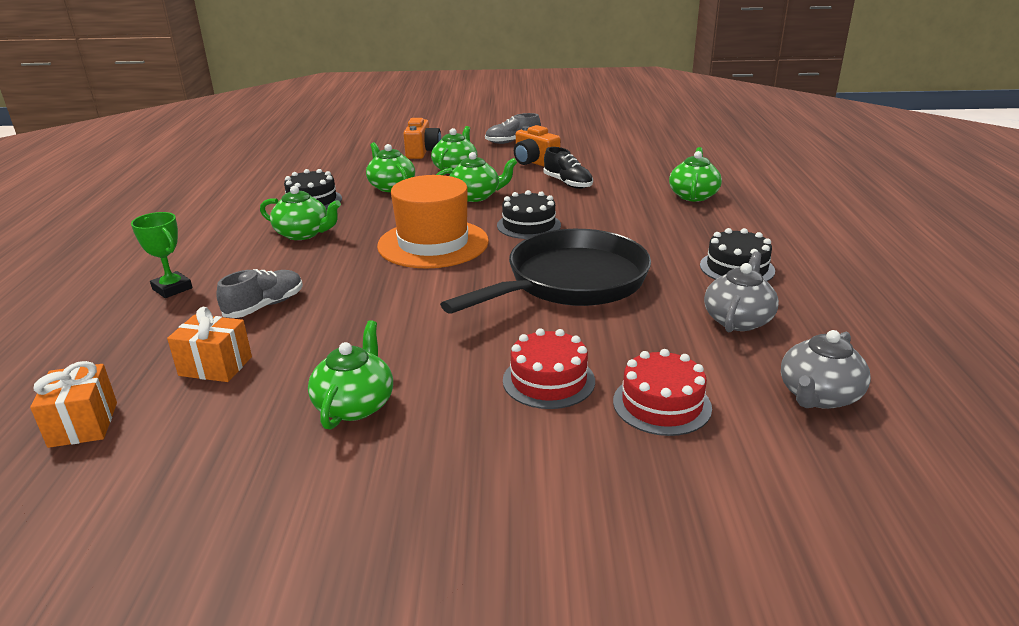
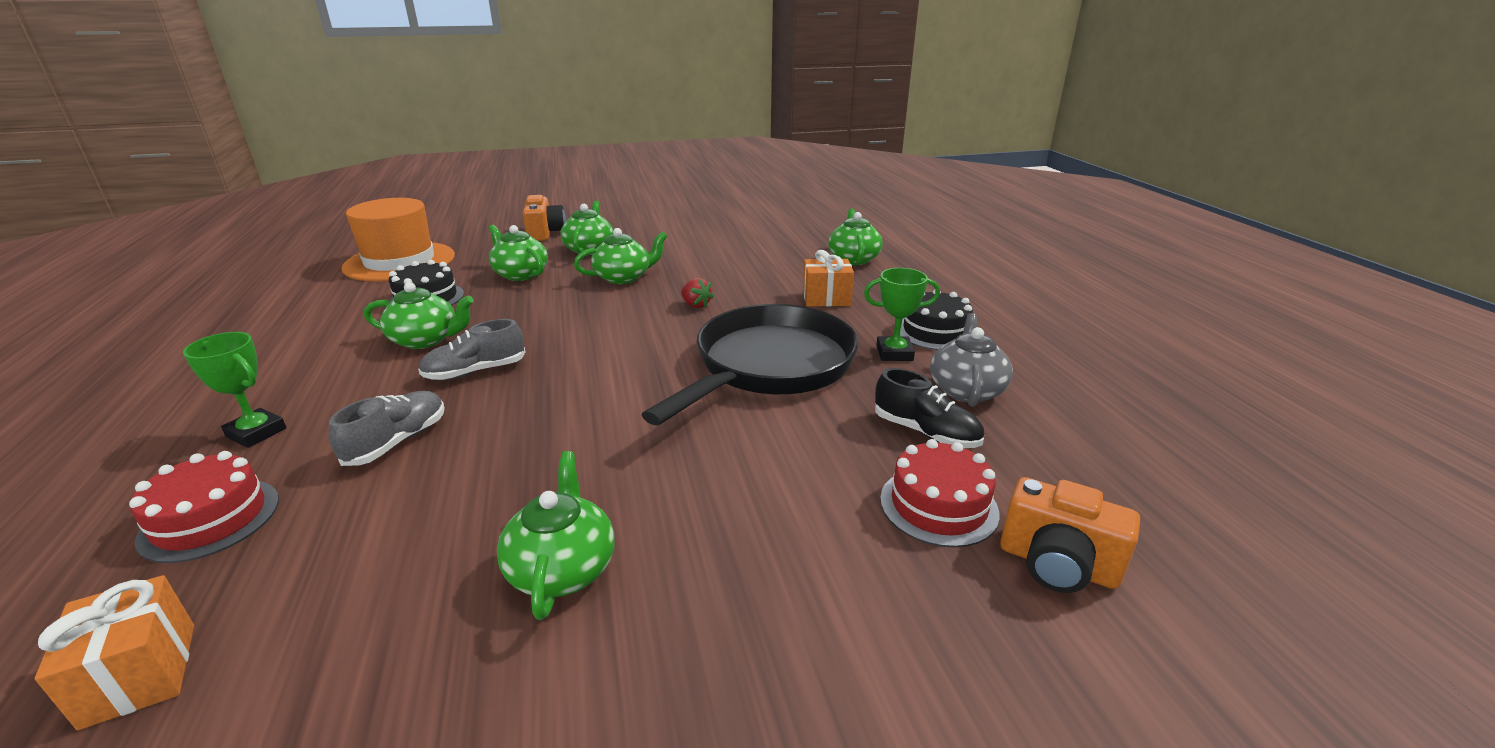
camera: 15 degrees left, 0 degrees up
(215, 366) = (344, 540): orange gift -> orange gift (826, 298)
(433, 243) = (593, 337): orange hat -> orange hat (400, 261)
(512, 142) = (642, 216): grey shoe -> grey shoe (475, 372)
(528, 225) = (696, 305): black cake -> red strawberry
(534, 162) = (674, 236): orange camera -> orange camera (1057, 564)
(548, 380) = (797, 494): red cake -> red cake (210, 519)
(567, 183) = (719, 256): black shoe -> black shoe (925, 432)
(688, 282) = (894, 353): none -> green trophy
(818, 396) = (1093, 469): grey teapot -> none

